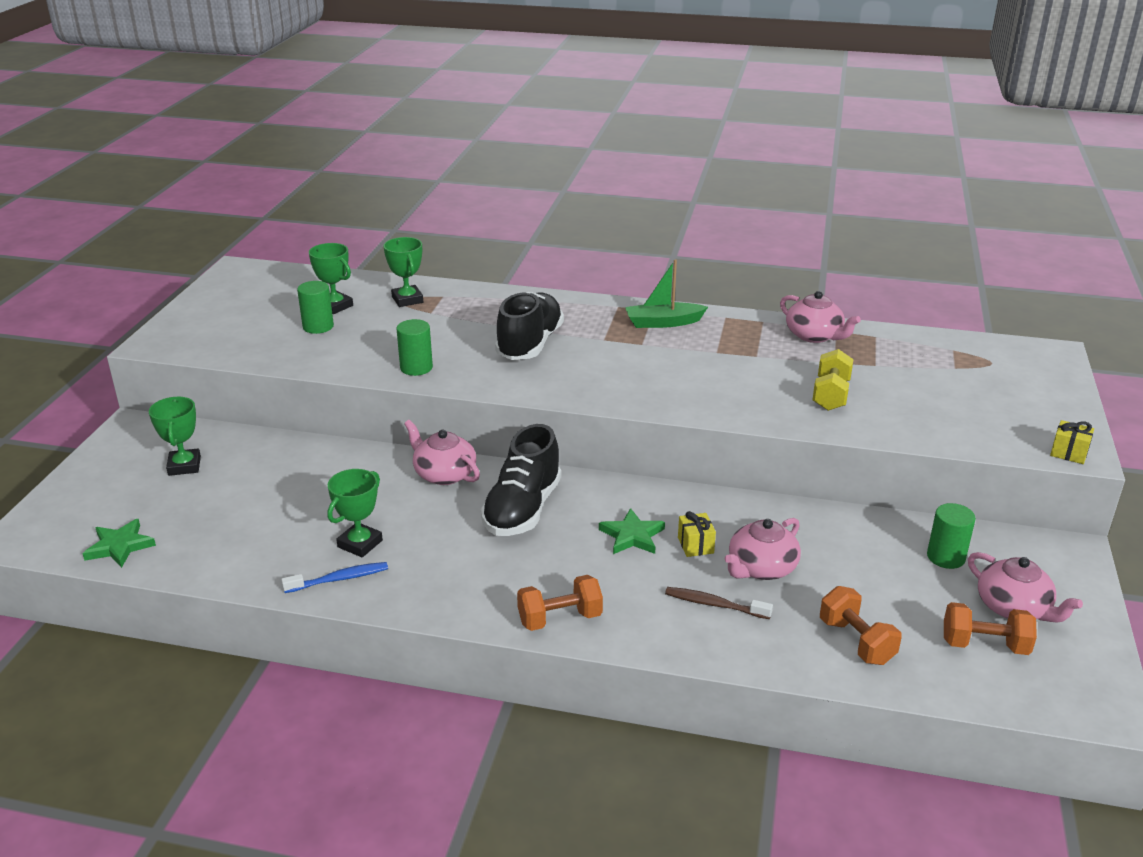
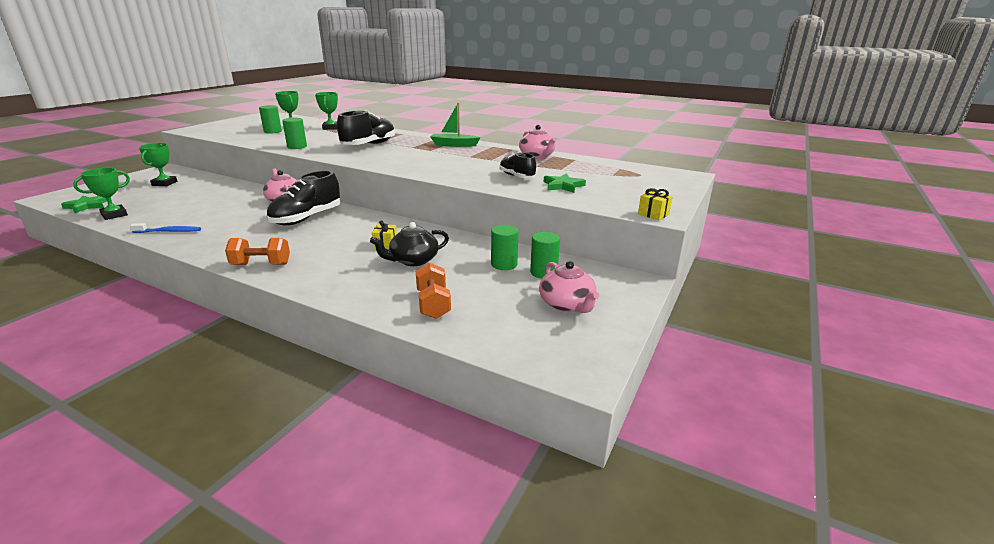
camera: 15 degrees right, 5 degrees down
(360, 544) = (201, 220): green trophy -> green trophy (114, 215)
(632, 536) = (353, 236): green star -> green star (563, 186)
(714, 604) = (362, 272): brown toothbrush -> none
(761, 568) = (413, 260): pink teapot -> black teapot
(831, 395) = (517, 176): yellow dumbbell -> black shoe
(885, 552) = (504, 264): none -> green cylinder
(984, 645) = (524, 320): orange dumbbell -> none

